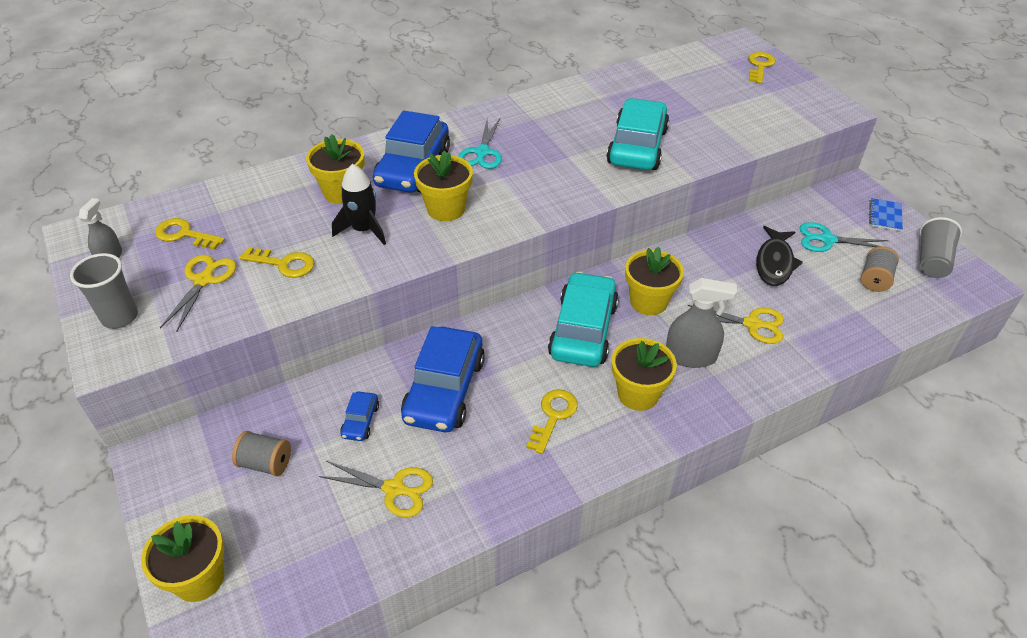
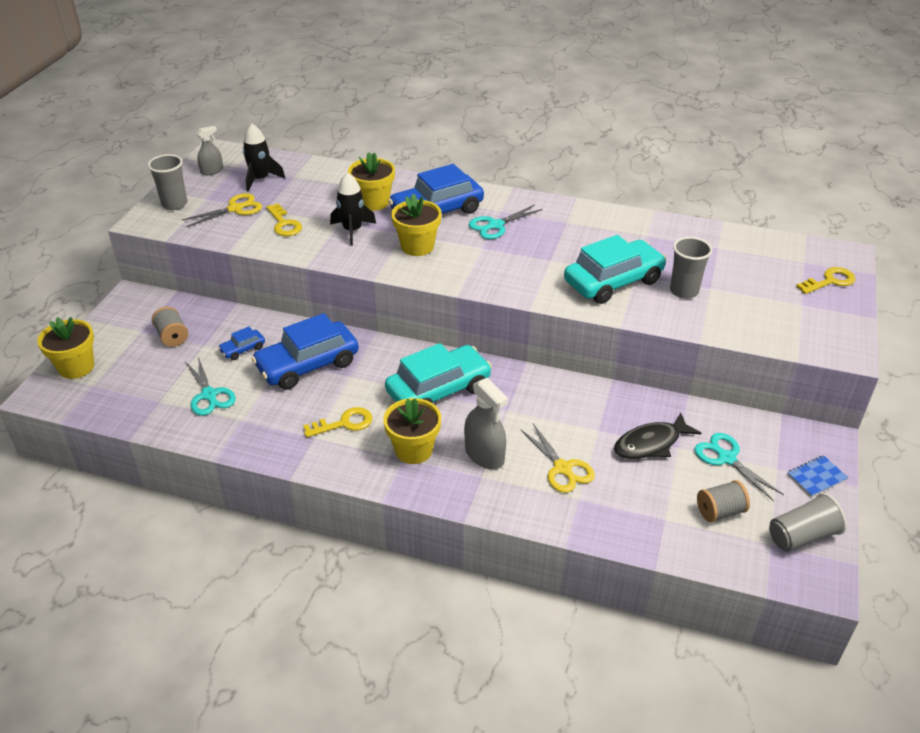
camera: 45 degrees right, 5 degrees down
(184, 235) = (260, 179): yellow key -> black rocket
(394, 489) = (209, 395): yellow scissors -> turquoise scissors
(648, 301) = (510, 403): yellow flower pot -> none
(691, 125) = (684, 291): none -> grey cup

